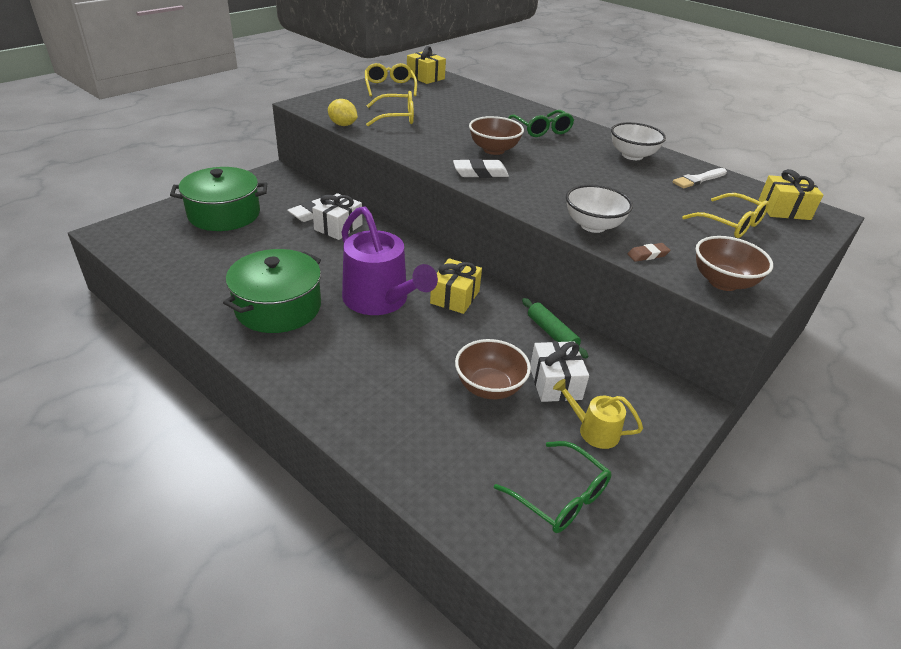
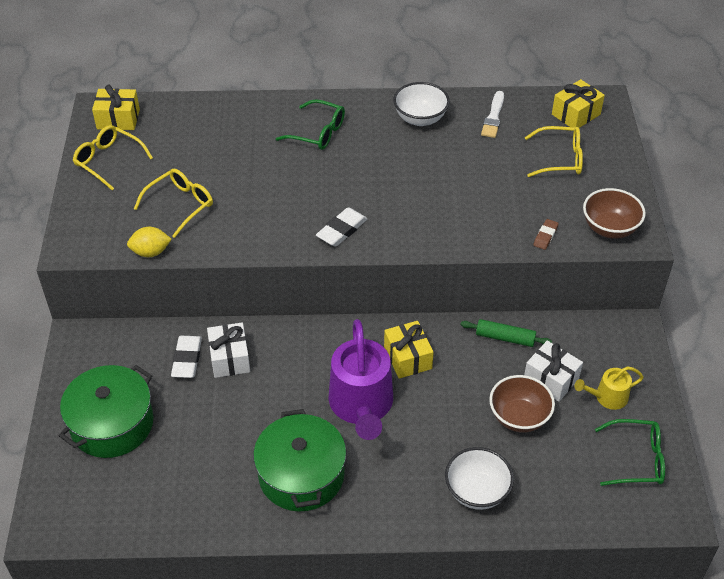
camera: 40 degrees left, 10 degrees up
(380, 300) = (361, 405): purple watering can -> purple watering can turned 75 degrees clockwise
(493, 150) = (315, 191): brown bowl -> none
(593, 226) = (483, 231): white bowl -> white bowl (477, 491)

